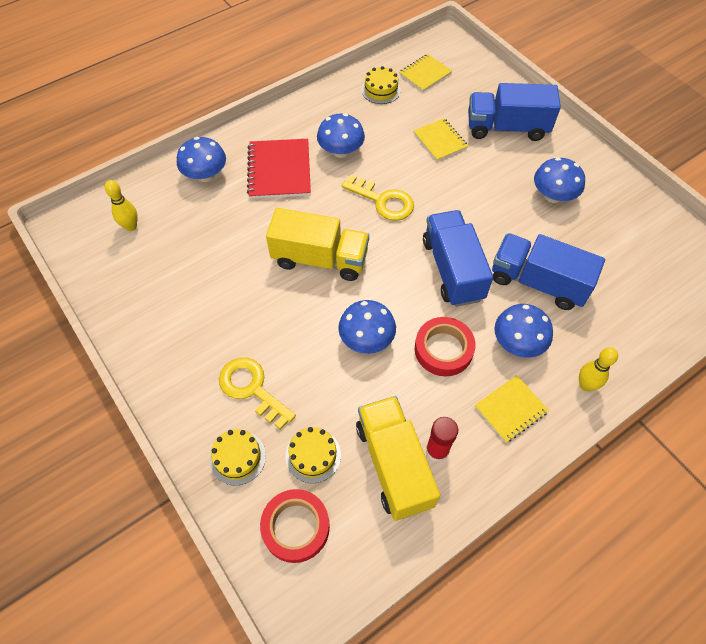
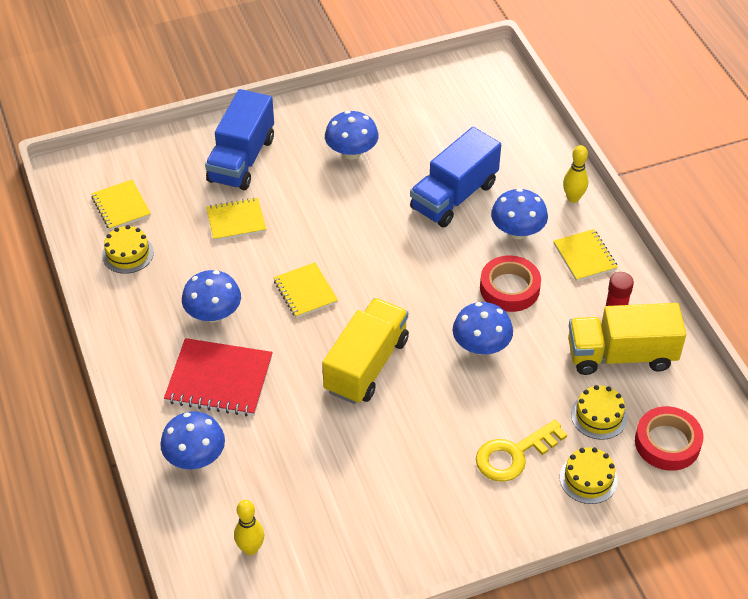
camera: 75 degrees left, 10 degrees down
(383, 201) = (305, 291): yellow key -> yellow notebook
(452, 270) = (418, 256): blue truck -> none

